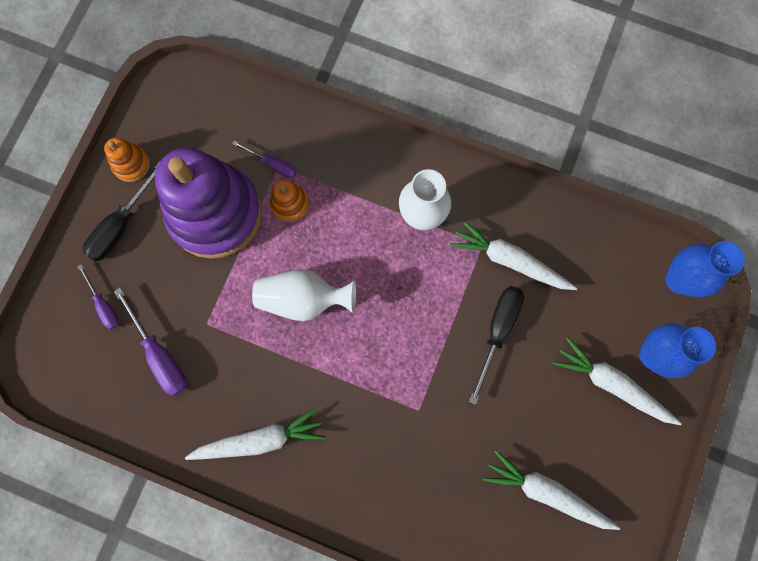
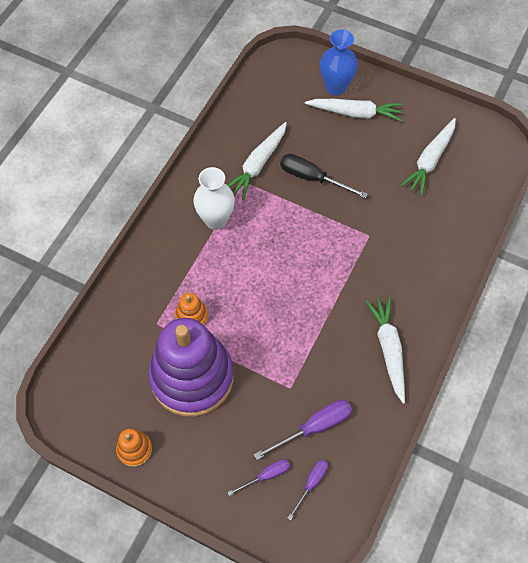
camera: 85 degrees left, 15 degrees down
(121, 225) = (192, 459): black screwdriver -> none
(273, 164) = (154, 327): purple screwdriver -> purple screwdriver (311, 484)
(303, 299) = (275, 311): white vase -> none
(612, 384) = (355, 113): white carrot -> white carrot turned 120 degrees counterclockwise
(679, 280) = (283, 65): blue vase -> none

